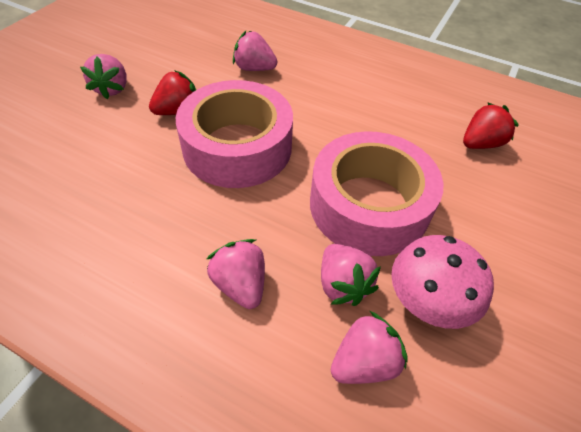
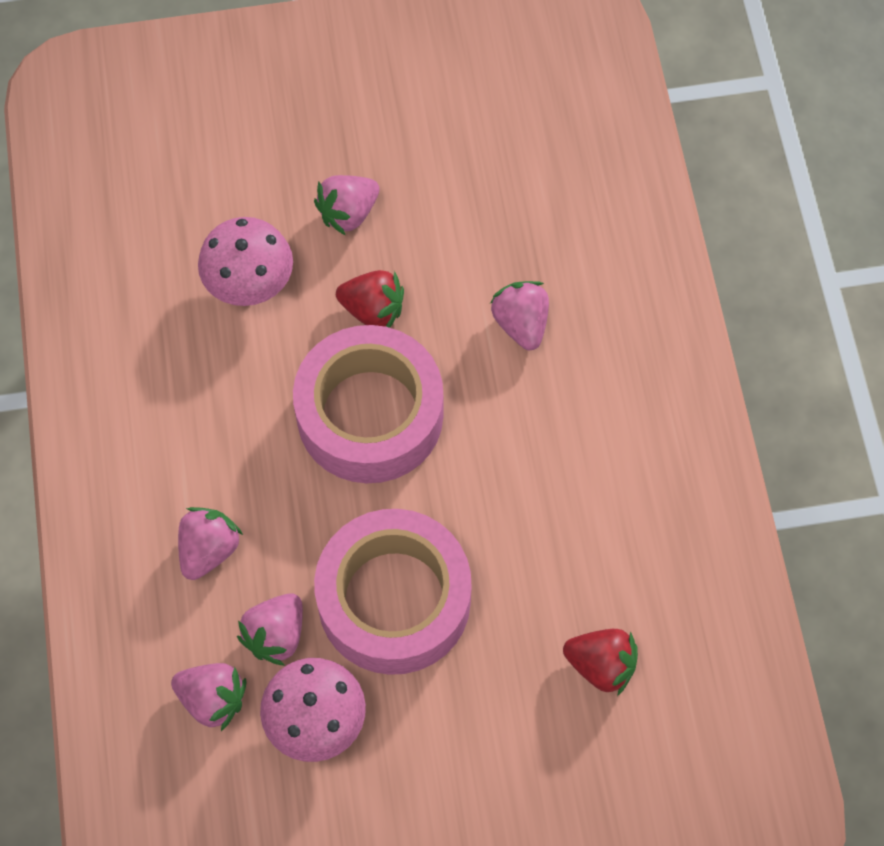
camera: 55 degrees right, 15 degrees up
(90, 148) = (249, 282): none -> pink mushroom

